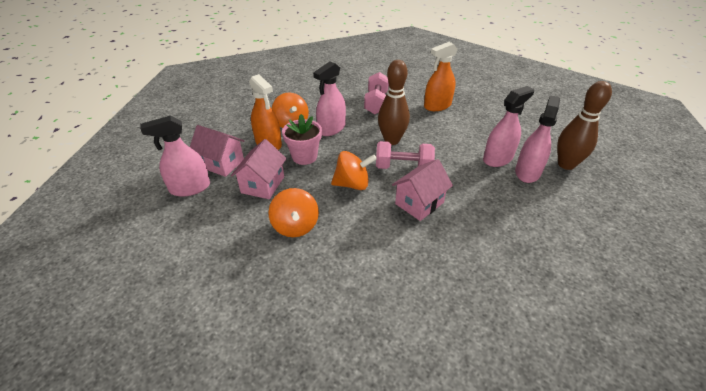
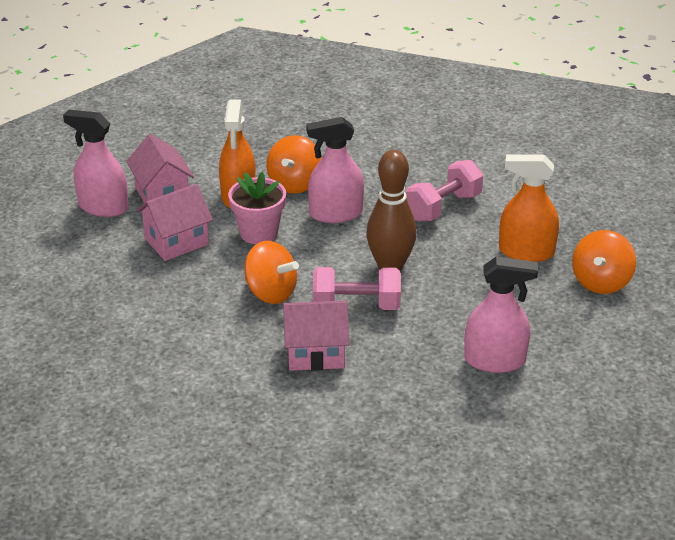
camera: 40 degrees right, 5 degrees down
(295, 226) = (157, 302): orange spinning top -> orange spinning top (601, 282)
(403, 167) = (356, 305): pink dumbbell -> pink dumbbell turned 45 degrees counterclockwise
(527, 172) = (507, 396): pink spray bottle -> none
(566, 164) = (579, 418): brown bowling pin -> none

